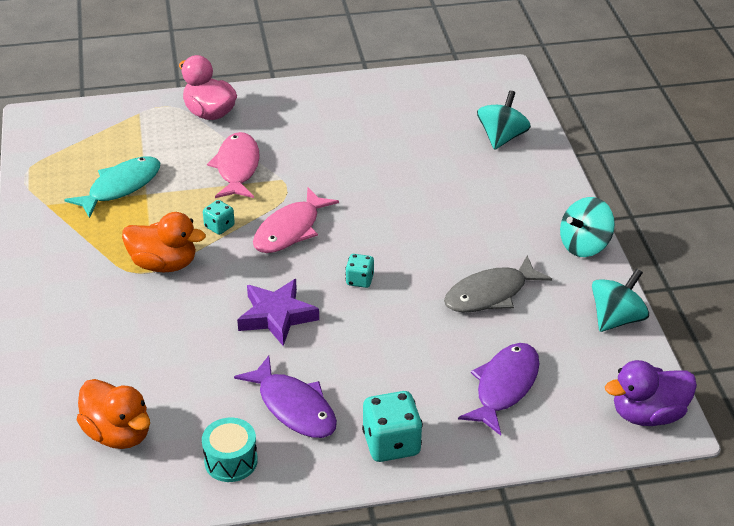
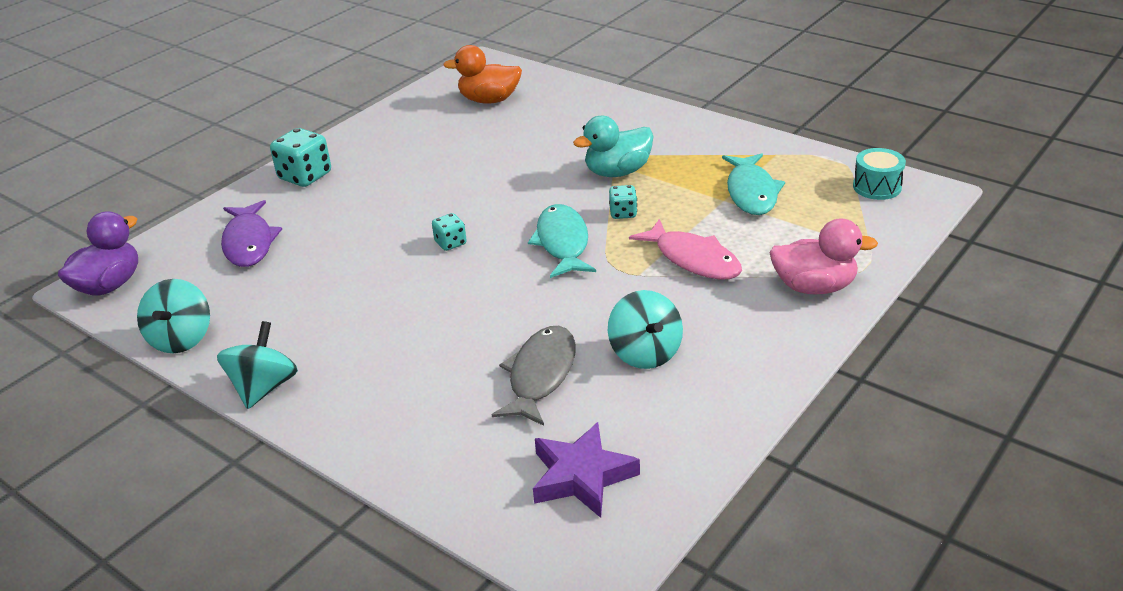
camera: 140 degrees right, 5 degrees down
(164, 264) = (617, 172): orange duck -> turquoise duck
(231, 461) = (402, 123): turquoise drum -> turquoise drum (877, 187)
(277, 316) = (482, 190): purple star -> purple star (582, 476)
(290, 230) = (562, 243): pink fish -> turquoise fish
(294, 407) = (397, 159): purple fish -> none
(490, 294) = (322, 294): grey fish -> grey fish (540, 375)
(501, 138) = (478, 460): turquoise spinning top -> turquoise spinning top (645, 353)

